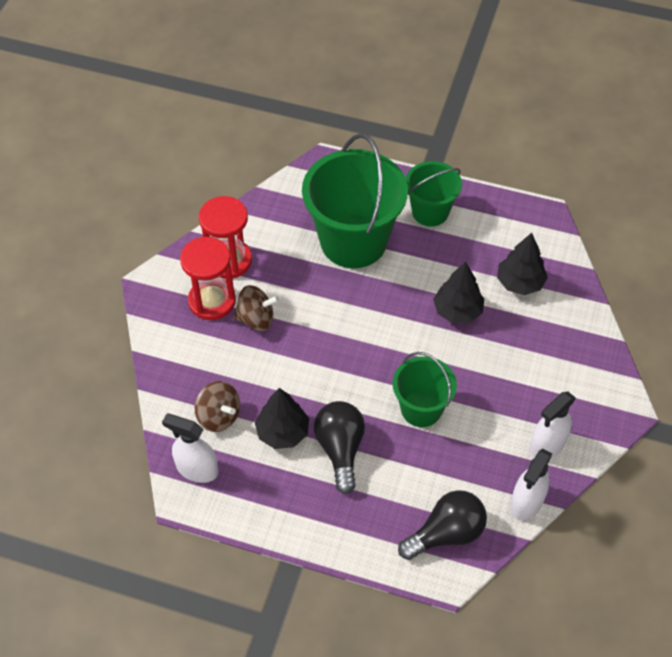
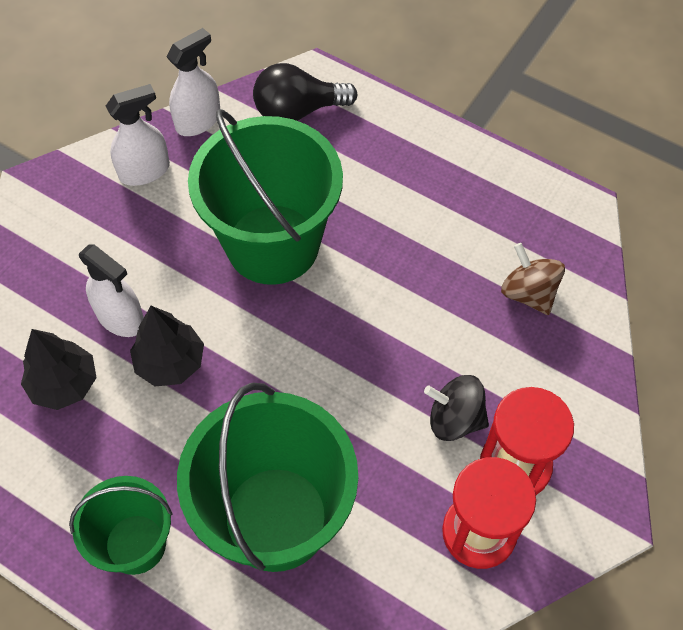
camera: 165 degrees left, 5 degrees up
(197, 469) = (564, 236): white spray bottle -> white spray bottle (121, 318)
(256, 319) = (455, 419): brown spinning top -> black spinning top
(283, 432) = (451, 255): black tree -> none
(340, 449) = (386, 220): black light bulb -> none
(421, 409) = (273, 244): green bucket -> green bucket, size x1.78

